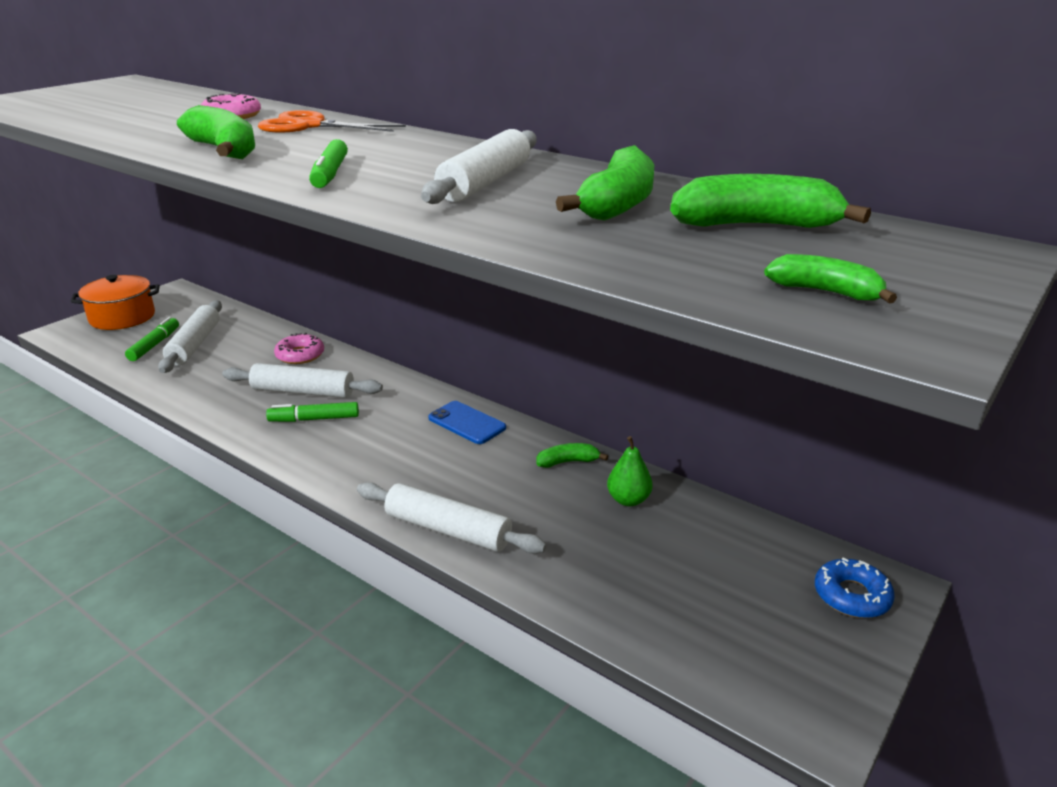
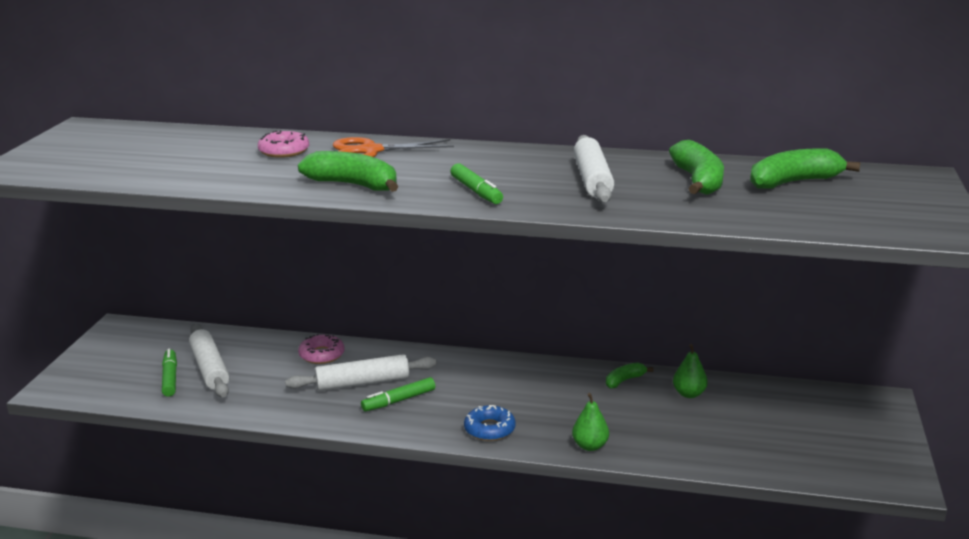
camera: 25 degrees left, 5 degrees down
(122, 317) = (99, 362): orange pot -> none
(448, 529) = (590, 446): white rolling pin -> green pear
(466, 423) = (523, 373): blue phone -> none
(825, 292) = (879, 216): green banana -> none
(851, 596) = (866, 411): blue donut -> blue donut (489, 429)

